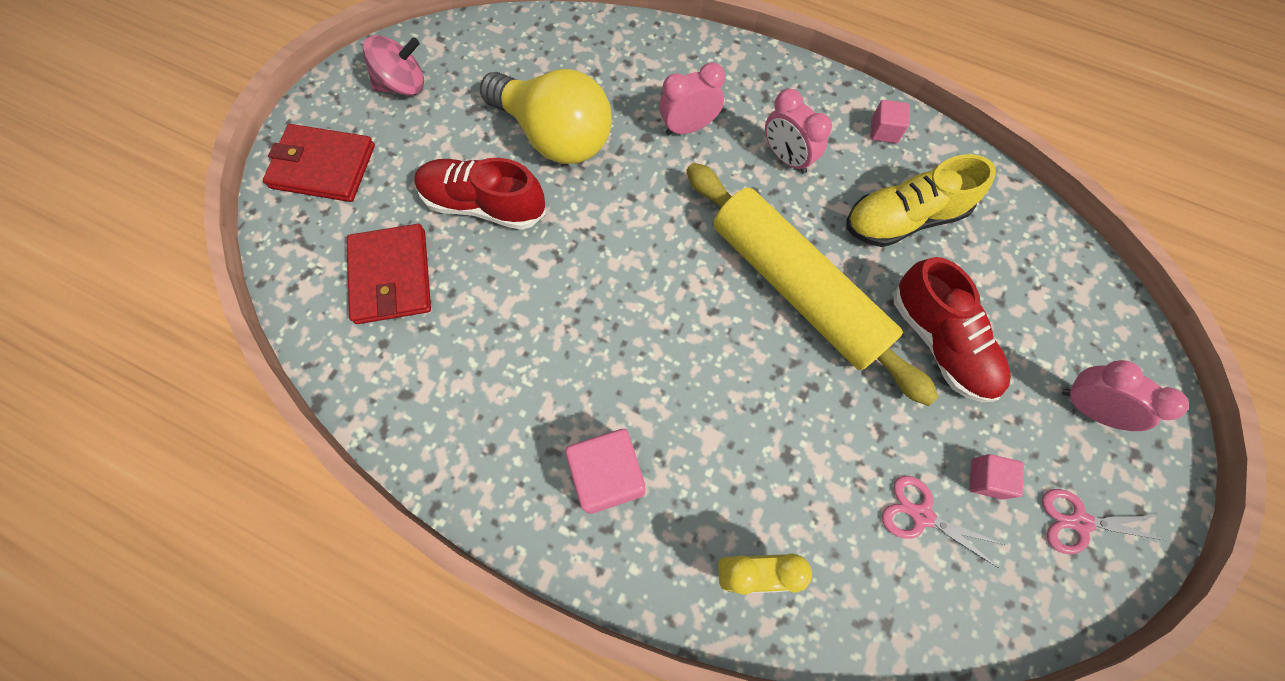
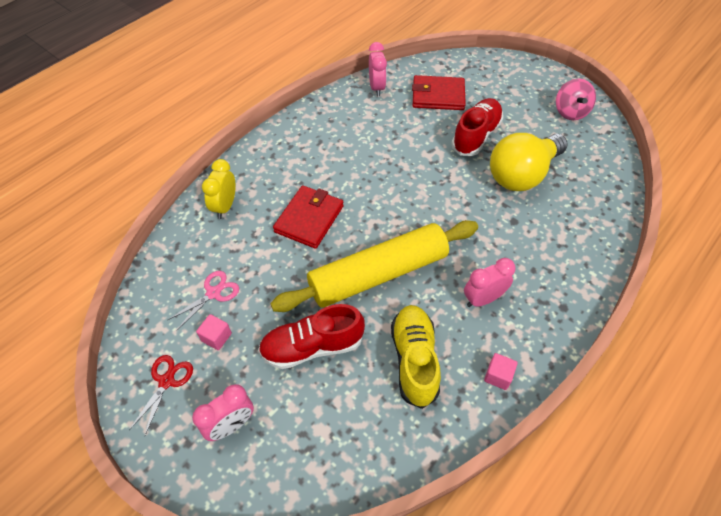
camera: 105 degrees right, 15 degrees down
(323, 166) = (514, 76): red wallet -> red wallet (309, 219)
(608, 475) = (298, 160): pink cube -> none
(688, 127) = (519, 246): pink clock -> pink clock (376, 88)
(1079, 522) = (166, 381): pink scissors -> red scissors

